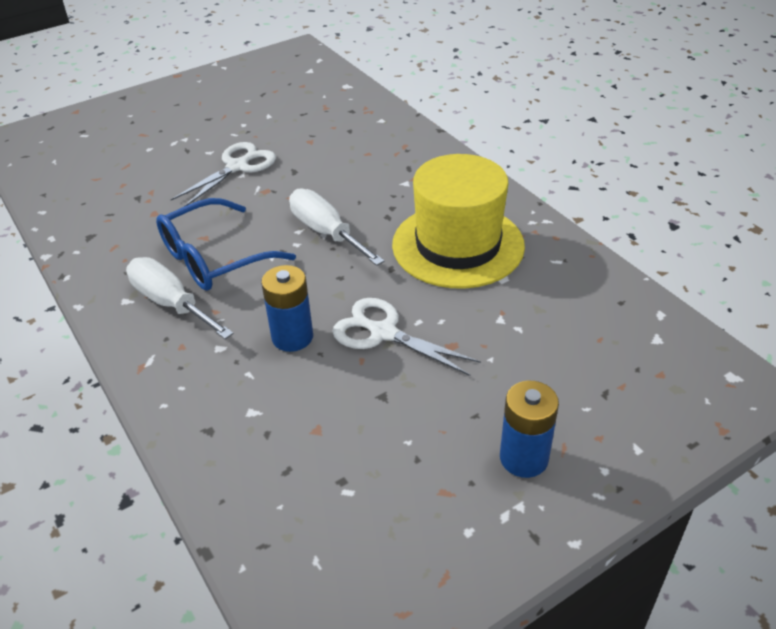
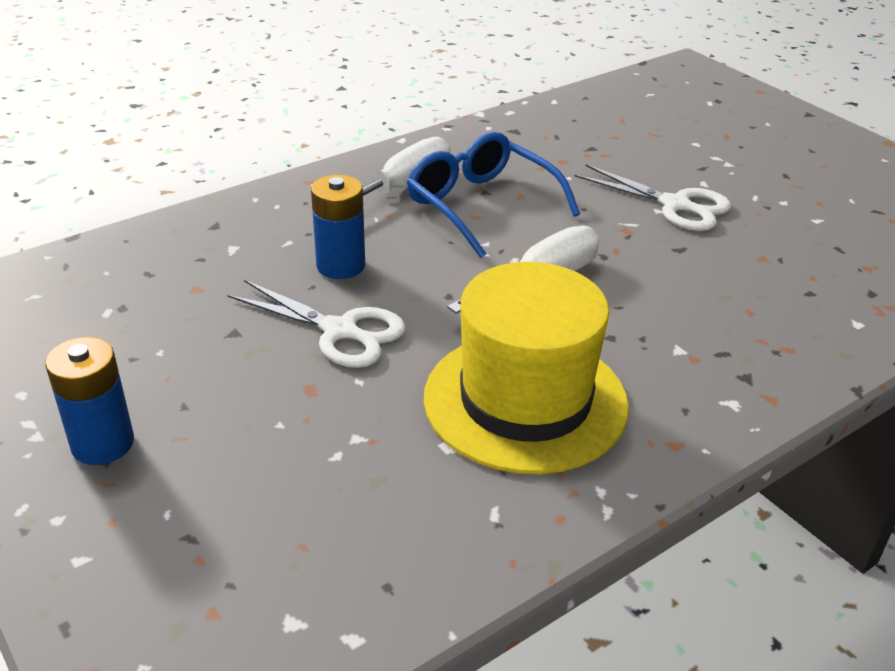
camera: 85 degrees right, 5 degrees down
(383, 332) = (340, 331): white scissors -> white scissors turned 90 degrees clockwise

